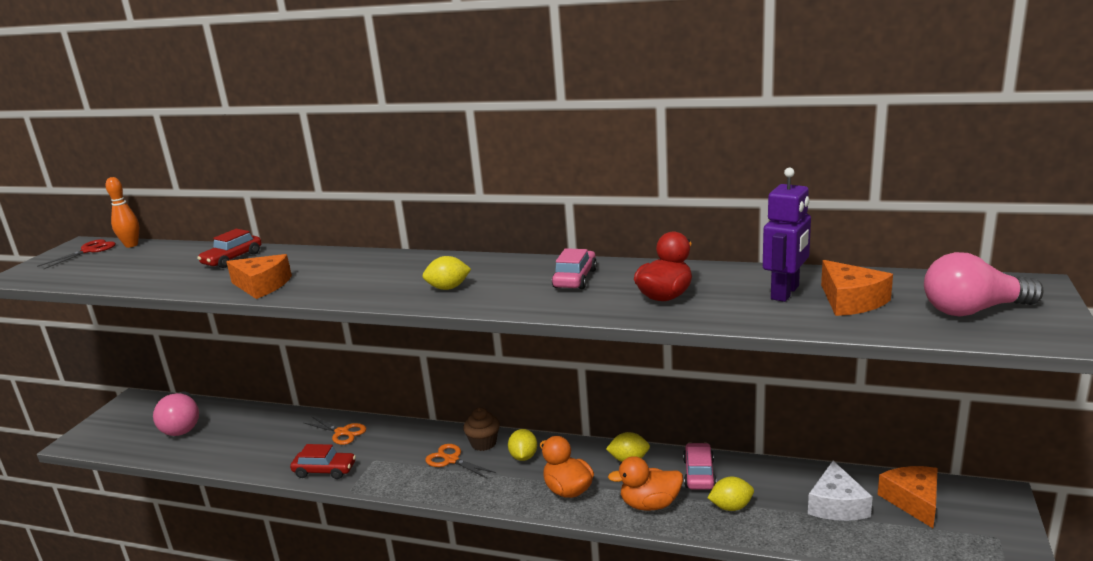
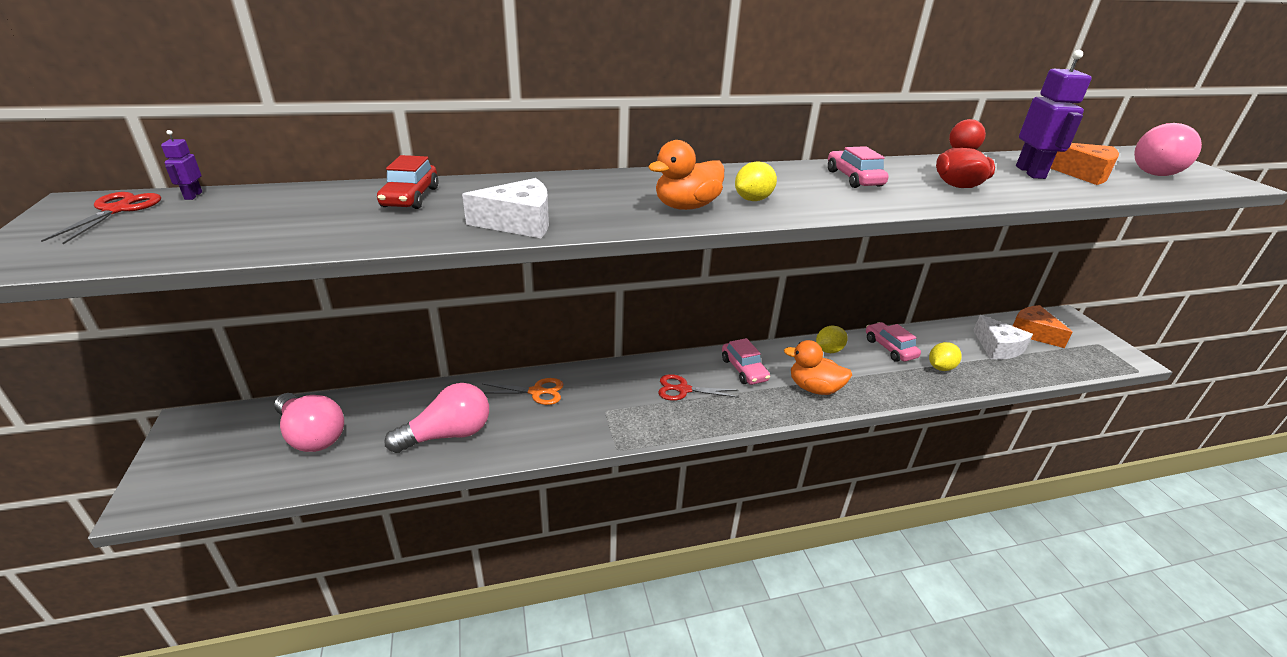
camera: 35 degrees left, 10 degrees up
(131, 245) = (193, 196): orange bowling pin -> purple robot
(255, 447) = (448, 434): none -> pink light bulb
(262, 285) = (519, 222): orange cheese -> white cheese
(325, 470) = (564, 436): red car -> none
(451, 460) = (683, 389): orange scissors -> red scissors
(483, 443) = (694, 367): brown cupcake -> none
(523, 457) = (744, 370): yellow lemon -> pink car
(650, 504) = (887, 382): orange duck -> orange duck (686, 206)

